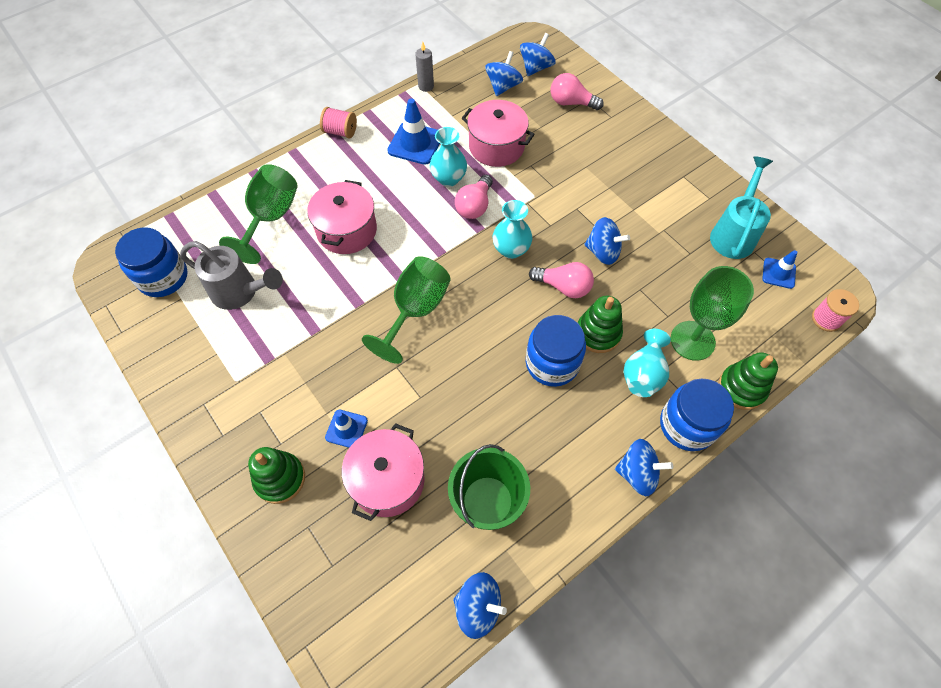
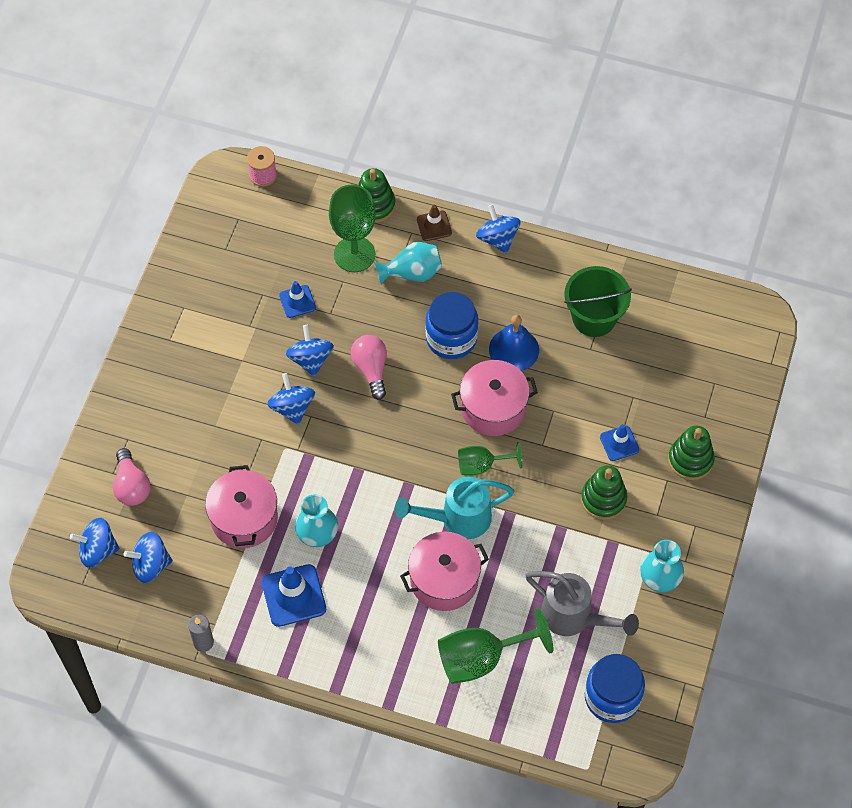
camera: 125 degrees left, 0 degrees up
(240, 292) = (574, 617): grey watering can -> grey watering can turned 135 degrees clockwise
(340, 132) = (329, 679): pink spool -> none
(387, 480) = (632, 389): pink pot -> pink pot (493, 408)
(415, 311) = (482, 465): green goblet -> green goblet, size x0.60
(474, 206) = (334, 491): pink light bulb -> none
(478, 607) = (665, 282): blue spinning top -> blue spinning top (292, 407)
(504, 406) = (514, 349): none -> blue bell
(511, 249) = (362, 431): turquoise vase -> turquoise vase (659, 579)
(598, 333) = (398, 321): green stacking toy -> green stacking toy (603, 499)
(687, 425) = (434, 226): blue jar -> brown traffic cone
(734, 233) = (215, 272): turquoise watering can -> turquoise watering can (457, 519)
(778, 273) = (237, 223): blue traffic cone -> blue traffic cone (297, 301)

